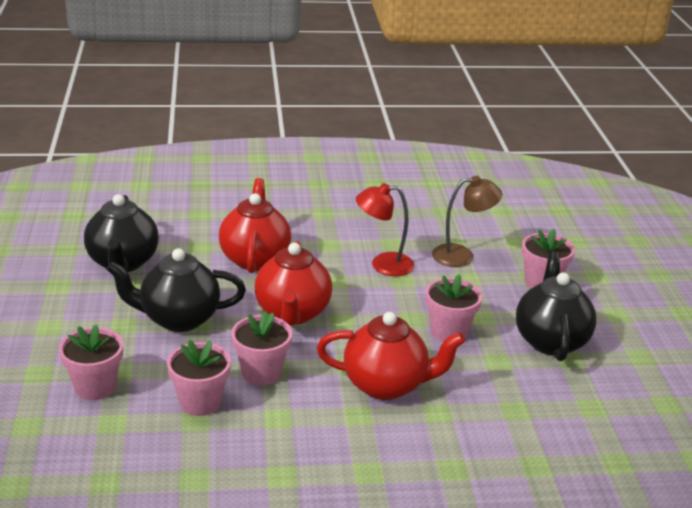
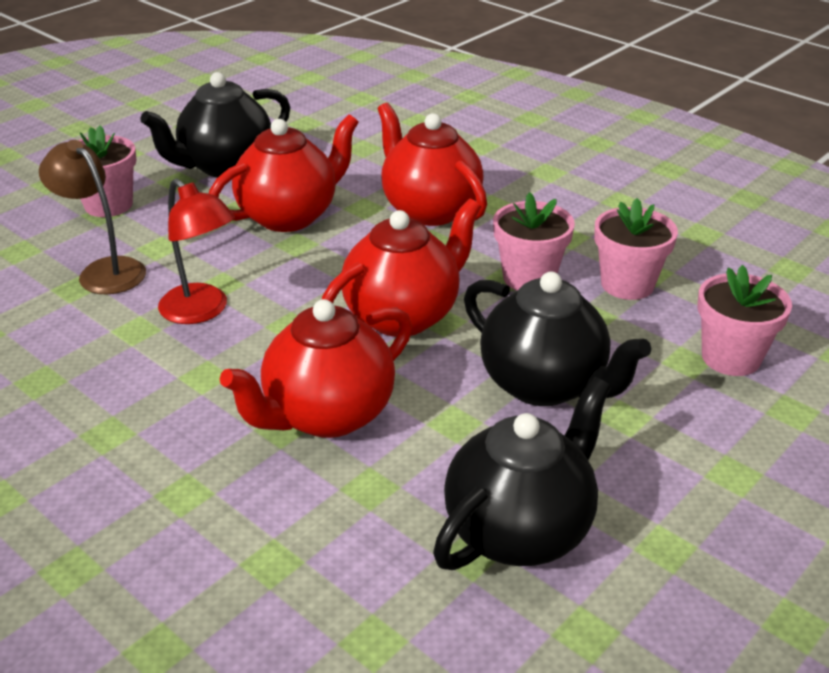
camera: 130 degrees left, 5 degrees up
(449, 332) = (289, 216): pink flower pot -> red teapot

